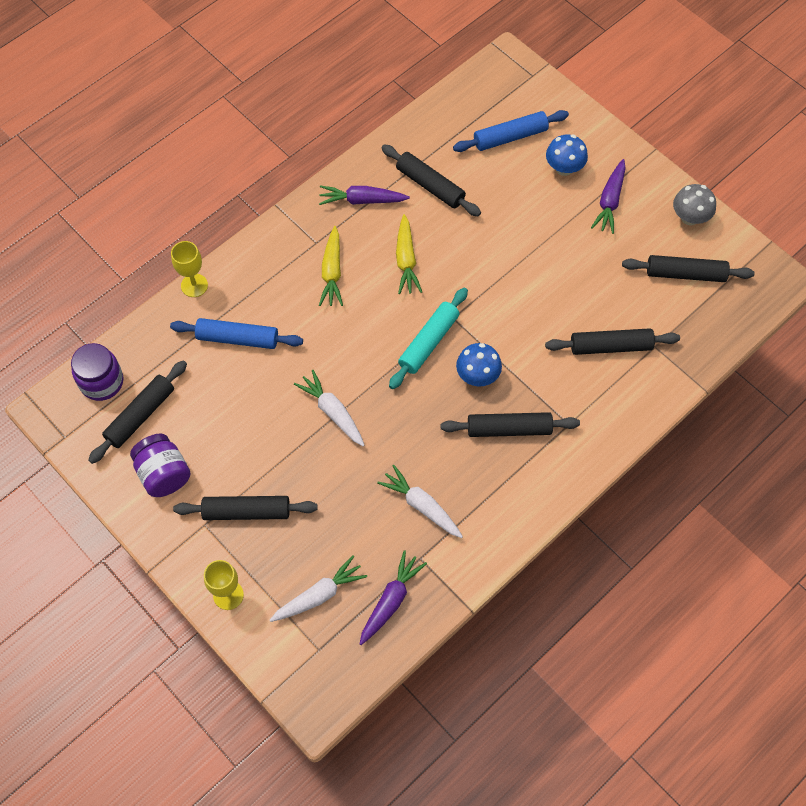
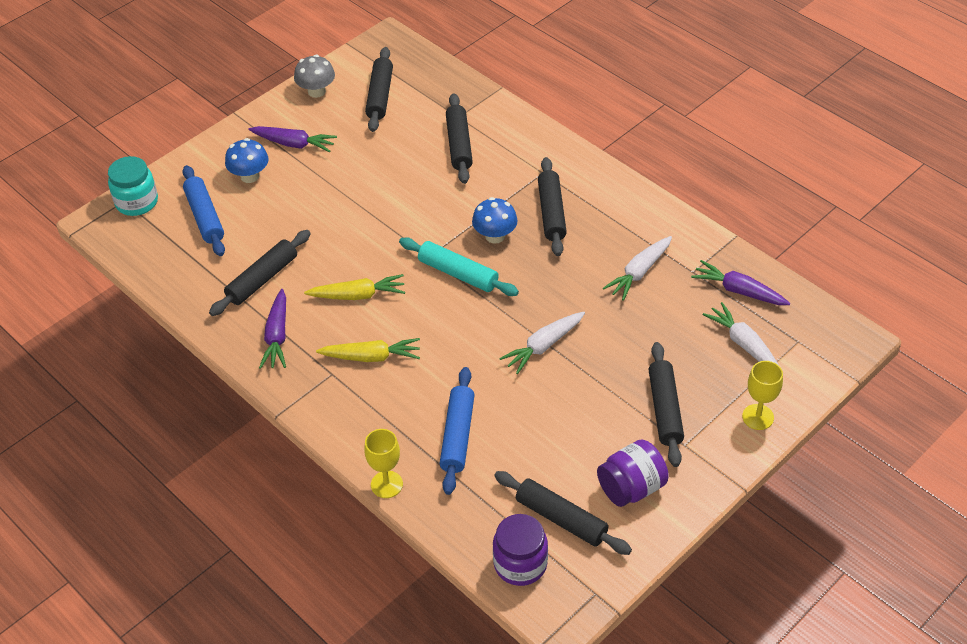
camera: 90 degrees left, 15 degrees down
(530, 85) = (137, 202): none -> turquoise jar

